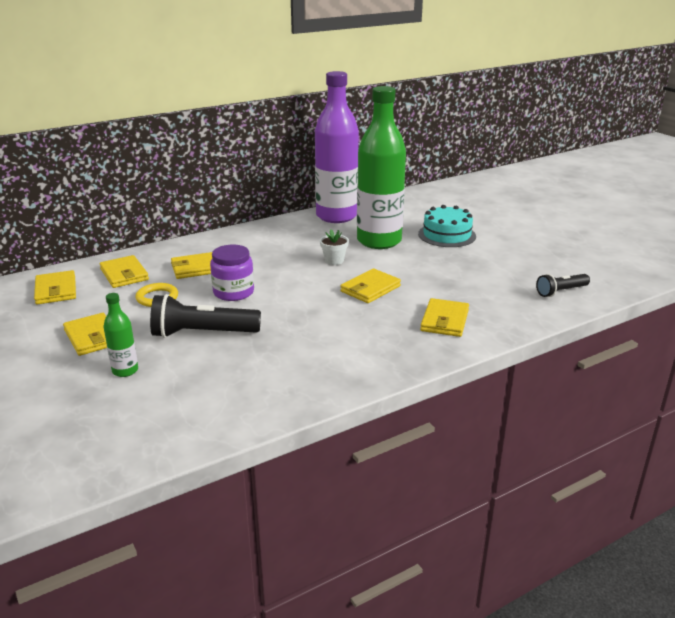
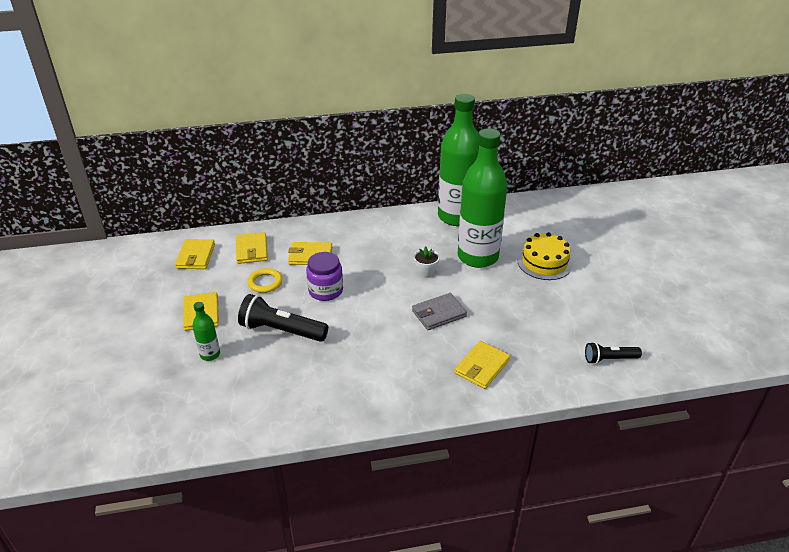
camera: 20 degrees right, 10 degrees up
(336, 216) = (456, 217): purple bottle -> green bottle
(370, 289) = (438, 313): yellow wallet -> grey wallet
(447, 235) = (544, 262): turquoise cake -> yellow cake

